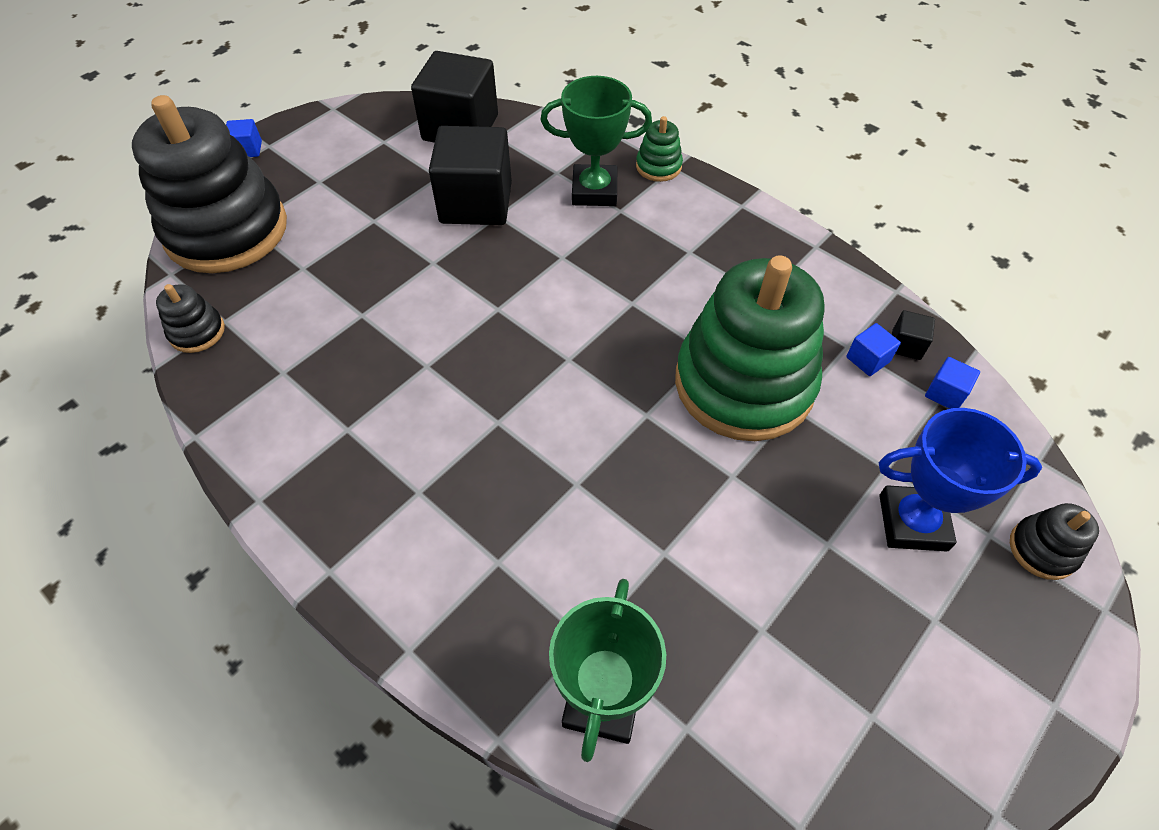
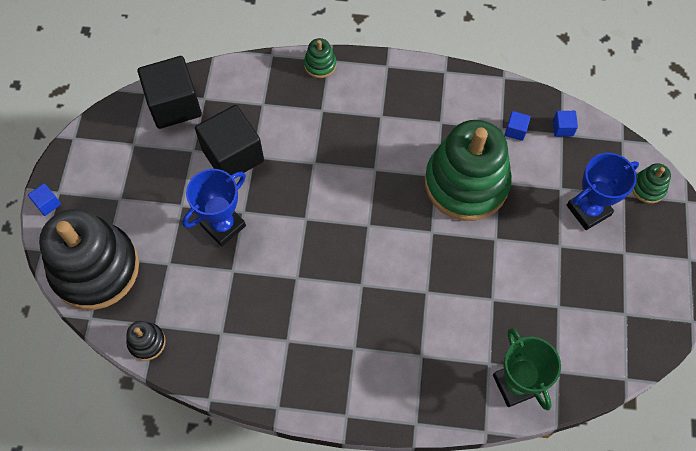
camera: 35 degrees left, 10 degrees up
(397, 263) = (223, 225): none -> blue trophy
(594, 191) = (296, 105): green trophy -> none
(906, 345) = (528, 110): black cube -> none
(1042, 549) = (648, 188): black stacking toy -> green stacking toy

